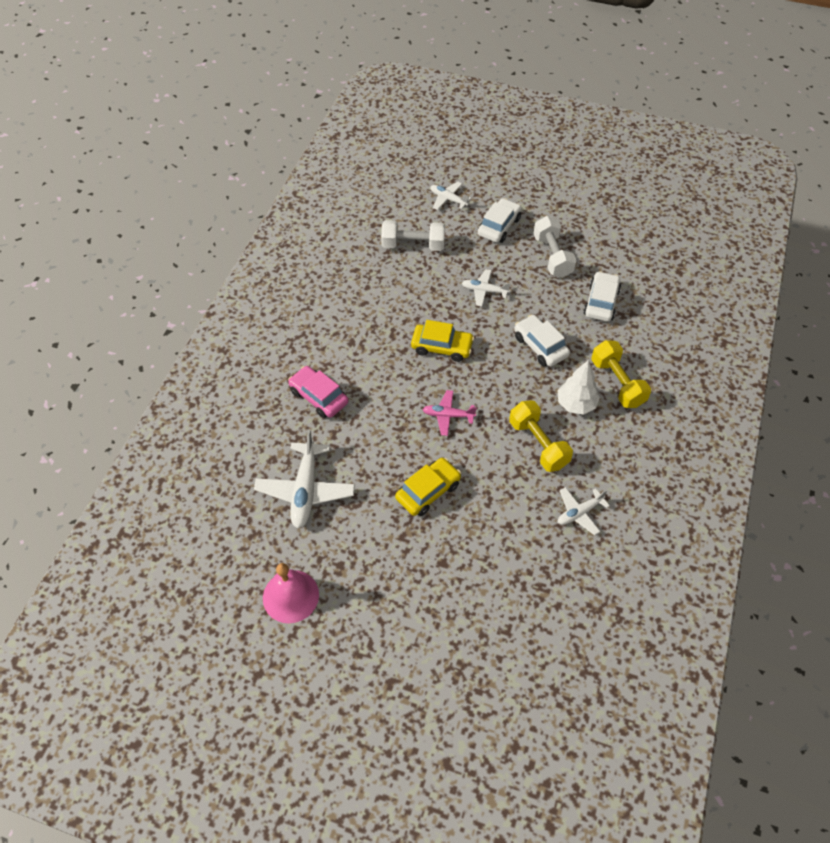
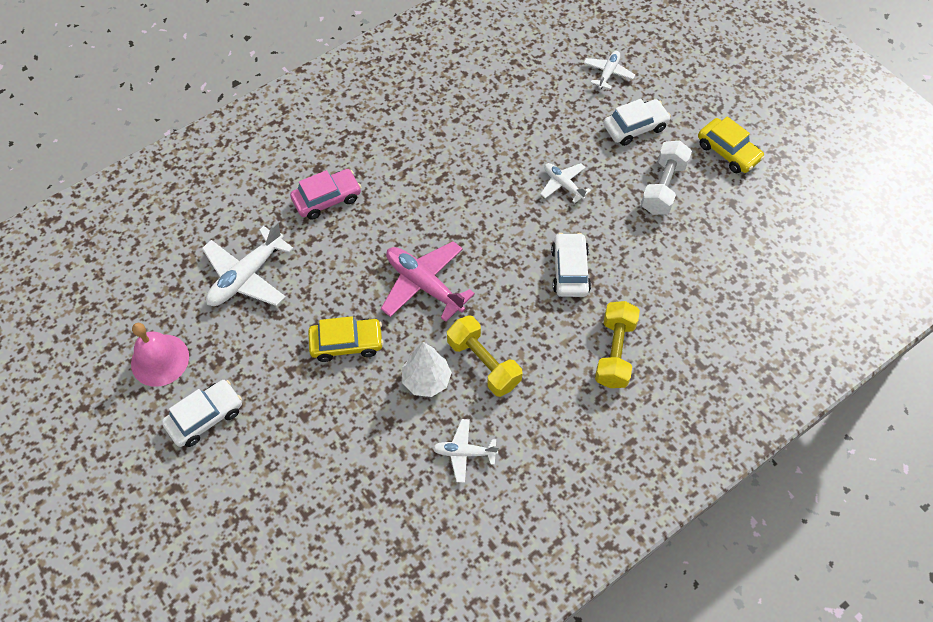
camera: 35 degrees right, 5 degrees up
(319, 397) = (327, 199): pink car -> pink car turned 75 degrees clockwise
(413, 245) = (533, 102): white dumbbell -> none
(442, 347) = (475, 216): yellow car -> yellow car (728, 152)
(448, 199) = (608, 73): white plane -> white plane turned 45 degrees clockwise
(448, 415) = (424, 285): pink plane -> pink plane, size x1.74
(538, 444) = (483, 363): yellow dumbbell -> yellow dumbbell turned 45 degrees counterclockwise
(576, 404) = (554, 348): white tree -> white tree (426, 380)
(601, 302) = (671, 262): white car -> white car (205, 417)

